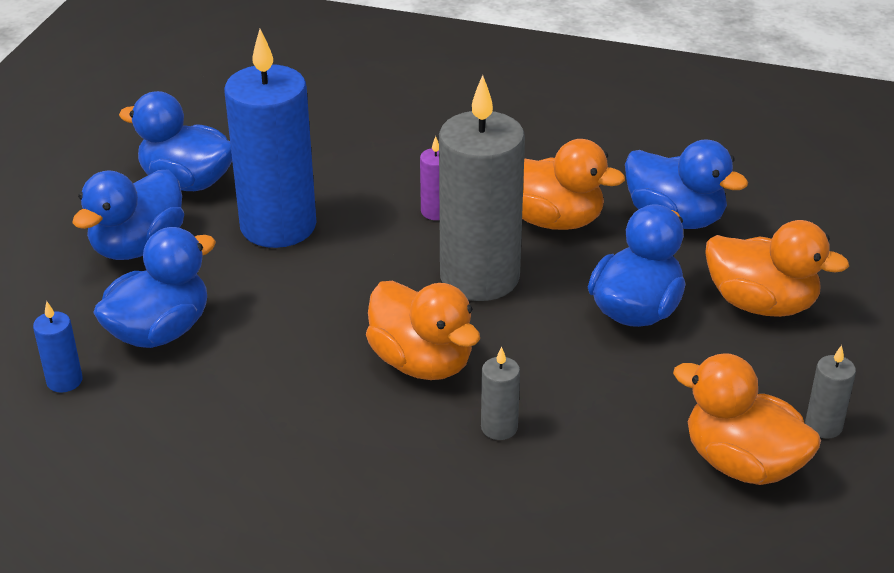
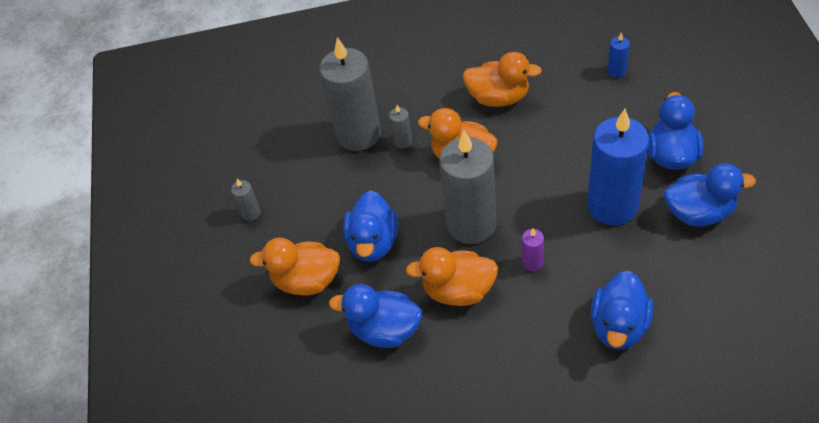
camera: 160 degrees right, 15 degrees up
(160, 331) = (603, 114): blue duck -> blue duck (619, 326)
(569, 473) = (358, 134): none -> grey candle
(742, 463) = (283, 174): orange duck -> orange duck (499, 97)

